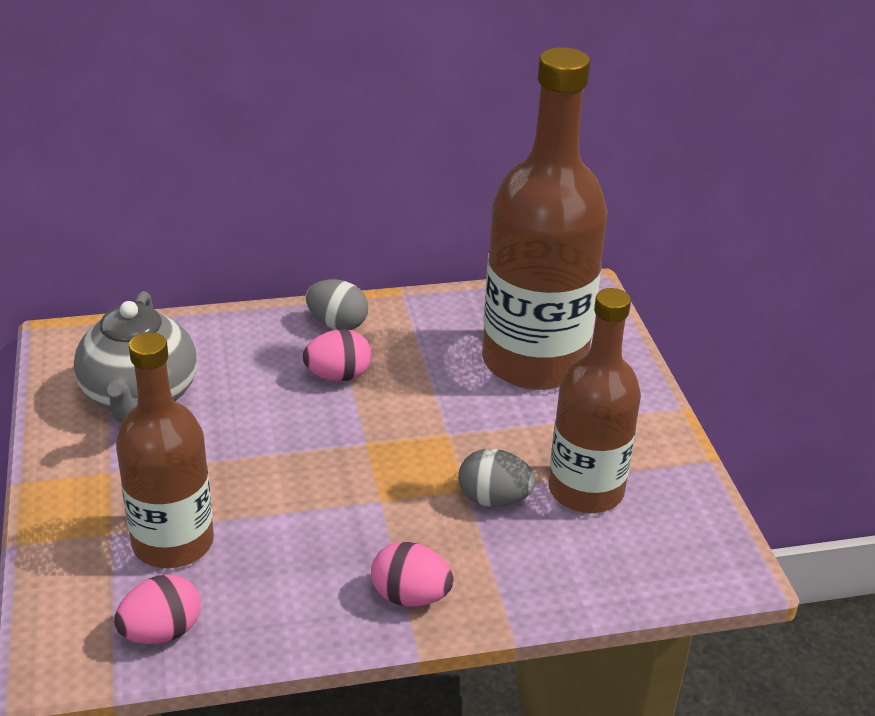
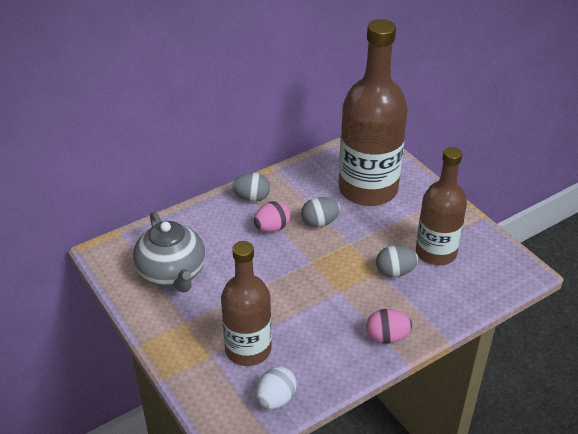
camera: 20 degrees left, 5 degrees up
(161, 632) = (275, 399): pink egg -> white egg
(420, 389) = (319, 222): none -> grey egg

